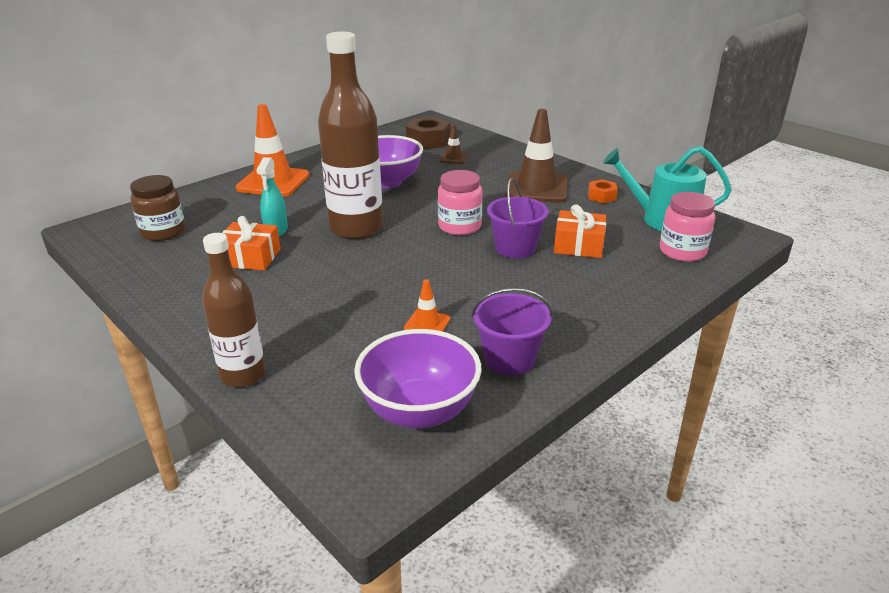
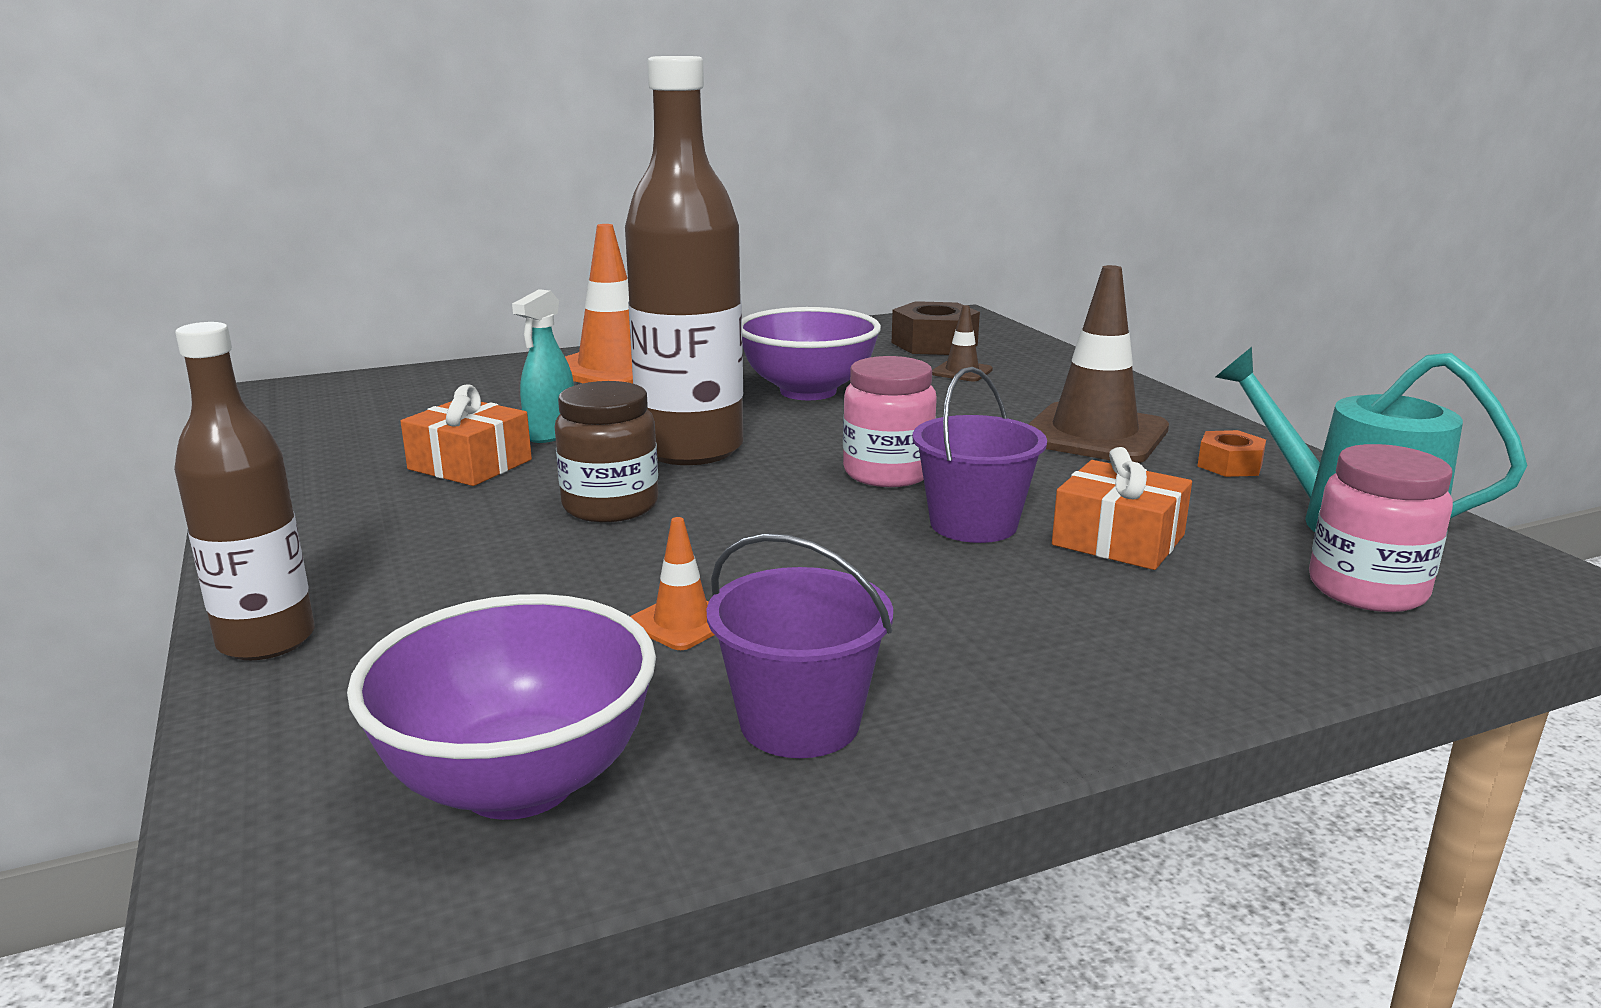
camera: 20 degrees right, 10 degrees down
(163, 232) = (375, 411): brown jar -> brown jar (610, 506)

